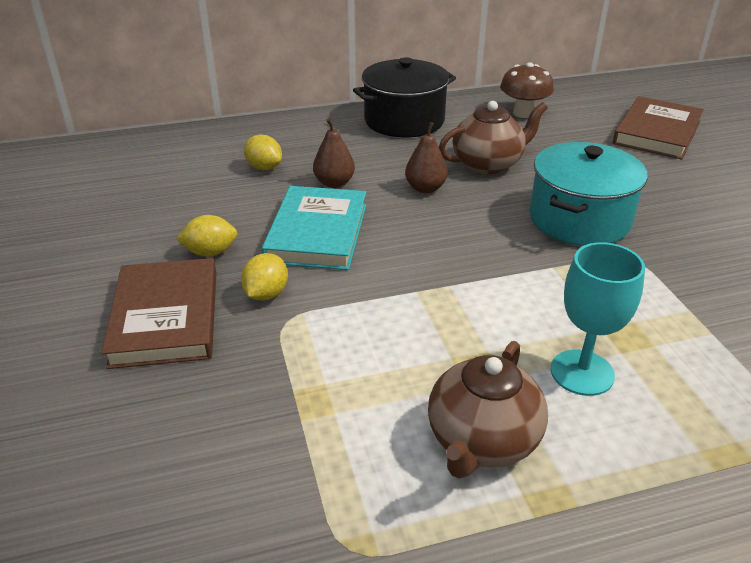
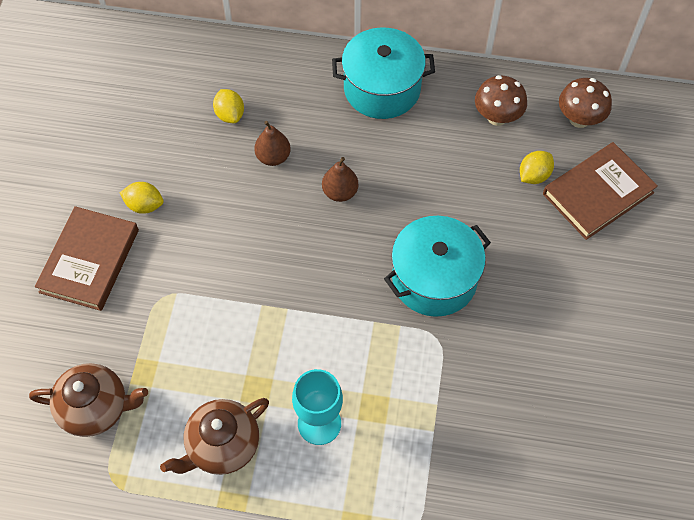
camera: 25 degrees right, 25 degrees up
(266, 294) = (162, 265): yellow lemon -> yellow lemon (534, 175)
(317, 233) = (228, 213): turquoise book -> none
(404, 120) = (382, 89): black pot -> turquoise pot
(488, 164) = (412, 180): brown teapot -> brown teapot (96, 408)
(591, 100) = (579, 119): none -> brown mushroom

